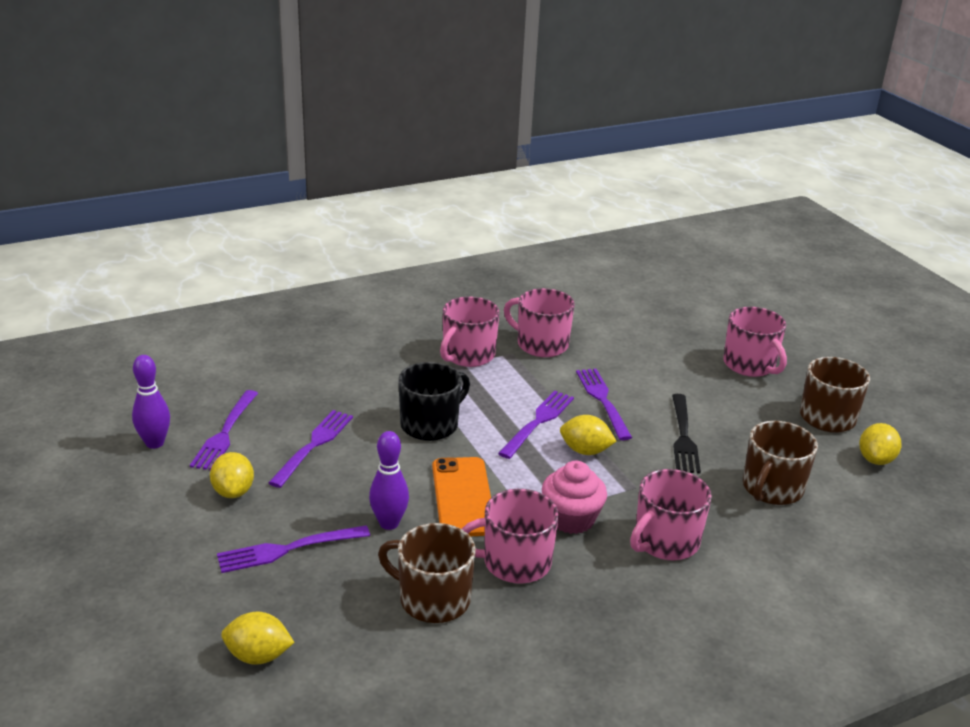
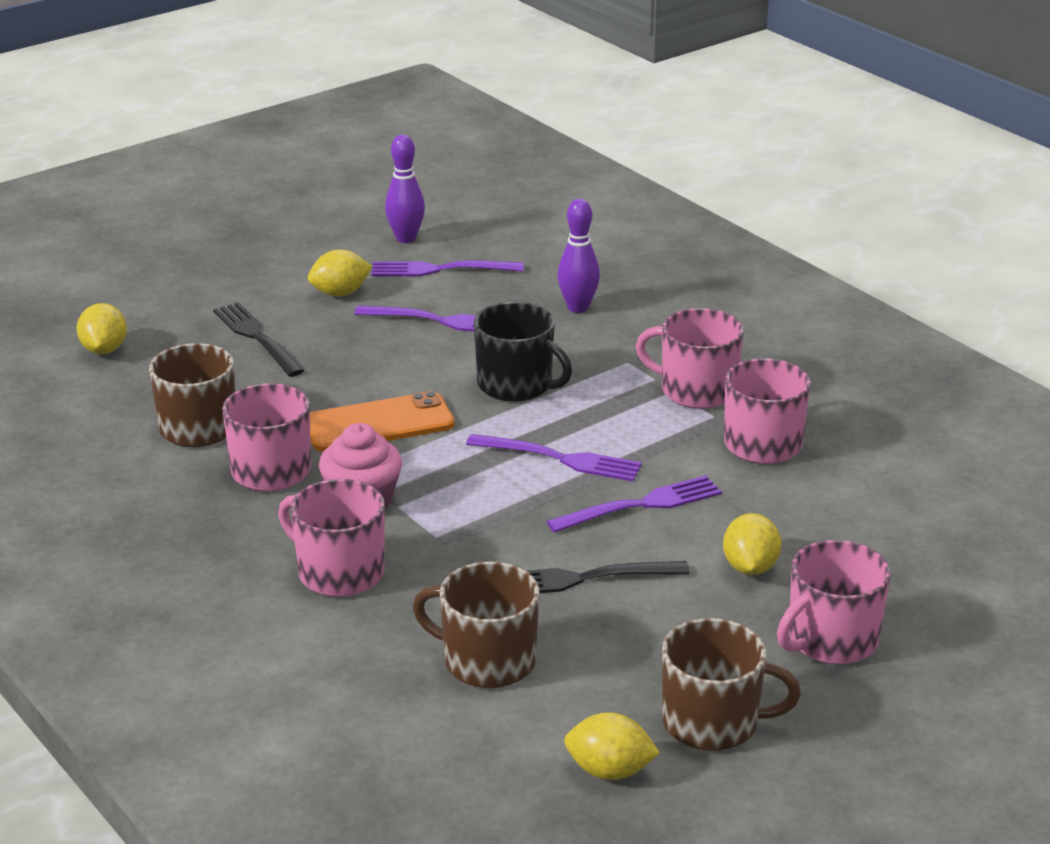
camera: 80 degrees right, 0 degrees up
(288, 549) = (256, 337): purple fork -> black fork
(389, 523) = (316, 385): purple bowling pin -> purple bowling pin (578, 308)
(585, 451) = (510, 500): yellow lemon -> yellow lemon (750, 567)

